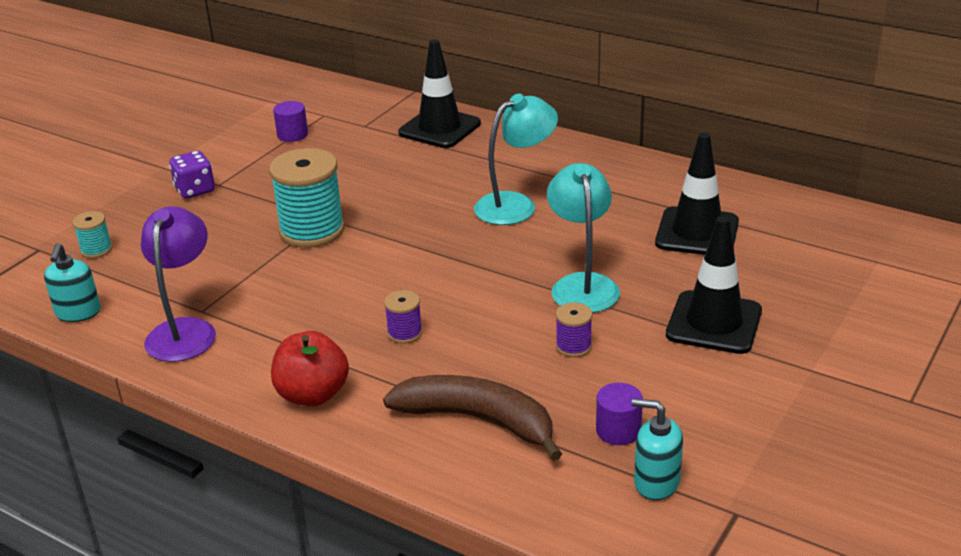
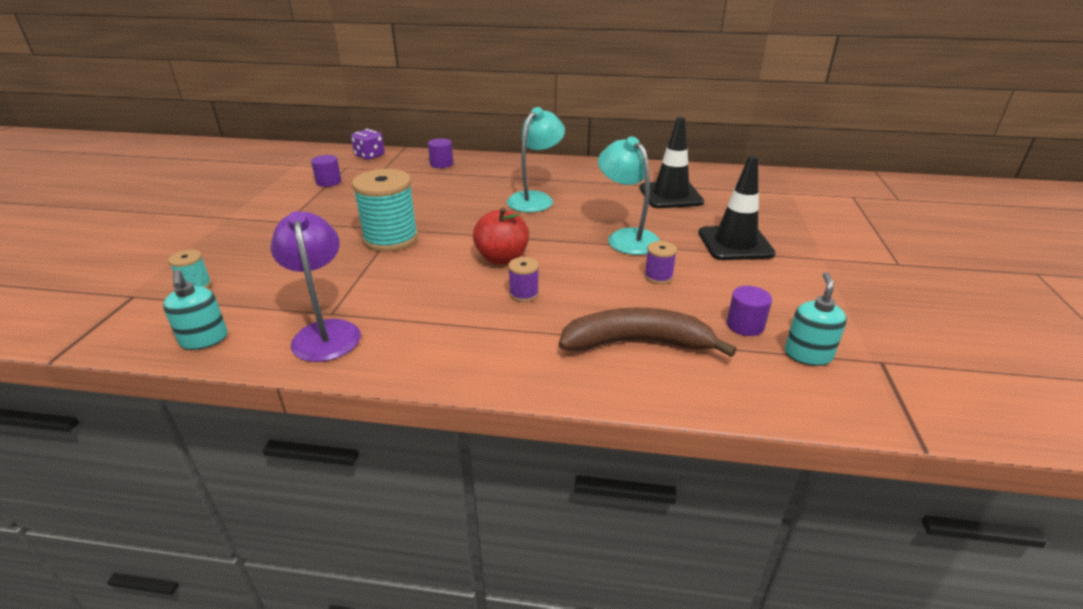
camera: 25 degrees left, 0 degrees up
(195, 190) = (267, 228): purple dice -> purple dice (370, 156)
(313, 394) = (483, 357): red apple -> red apple (502, 258)
(439, 128) = (441, 164): black traffic cone -> purple cylinder
(656, 482) = (808, 355): turquoise soap dispenser -> turquoise soap dispenser turned 105 degrees clockwise

